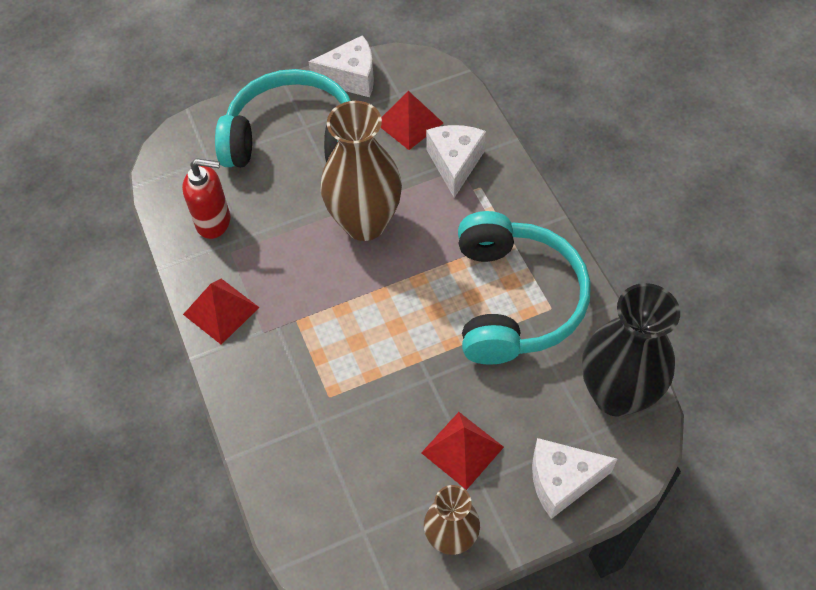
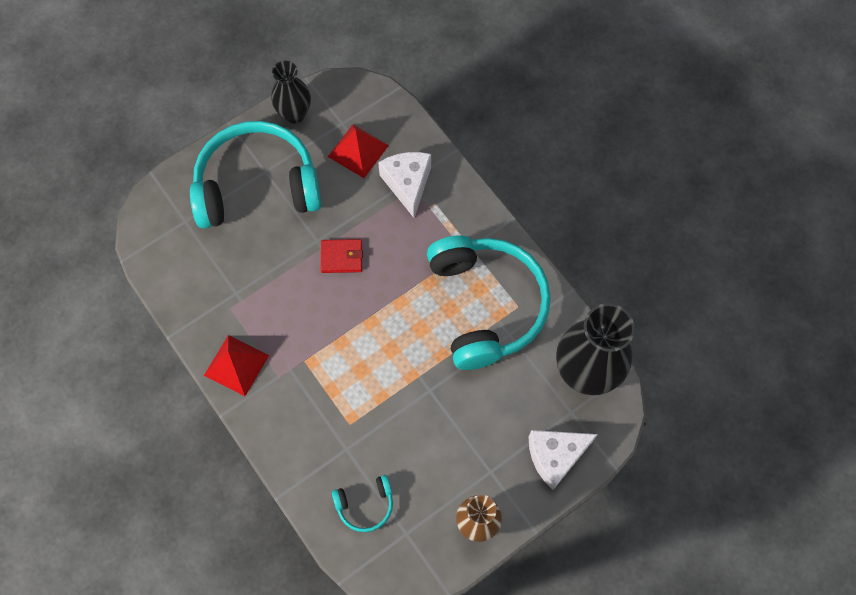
camera: 15 degrees left, 10 degrees up
(214, 222) = (207, 282): red soap dispenser -> none
(324, 489) = (365, 505): none -> turquoise headphones
(351, 78) = (294, 114): white cheese -> black vase
(365, 223) = (341, 257): brown vase -> red wallet
(462, 450) = (470, 447): red pyramid -> none

